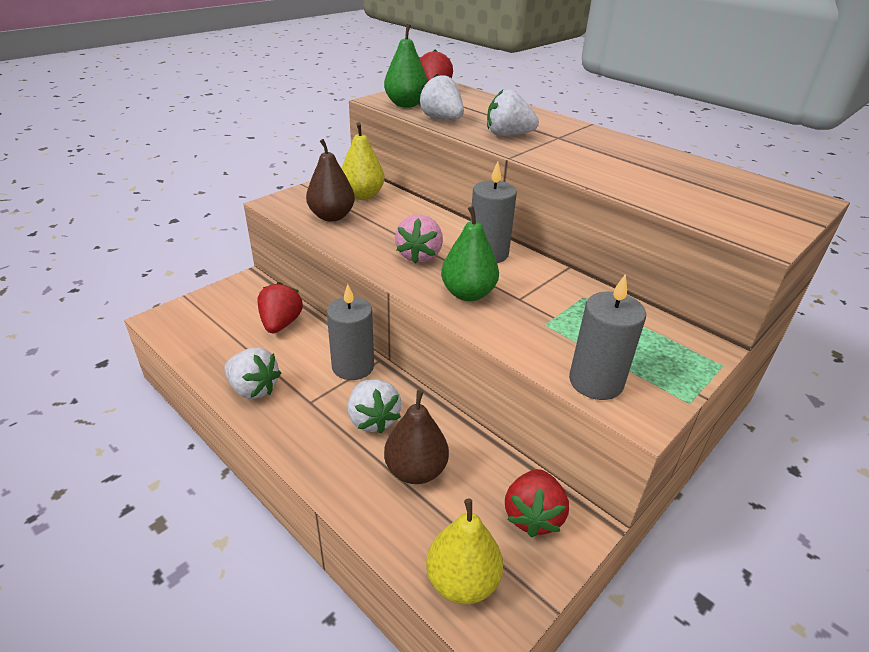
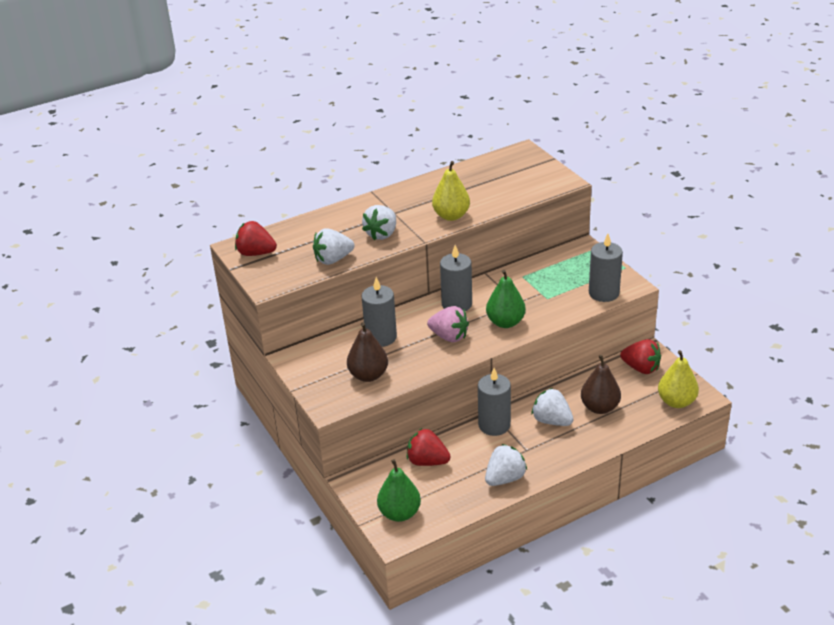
camera: 70 degrees left, 0 degrees up
(362, 195) = (334, 354): yellow pear -> yellow pear (451, 216)
(373, 419) = (551, 421): white strawberry -> white strawberry turned 135 degrees counterclockwise
(401, 215) = (381, 337): none -> grey candle
(406, 104) = (287, 273): green pear -> green pear (399, 513)

